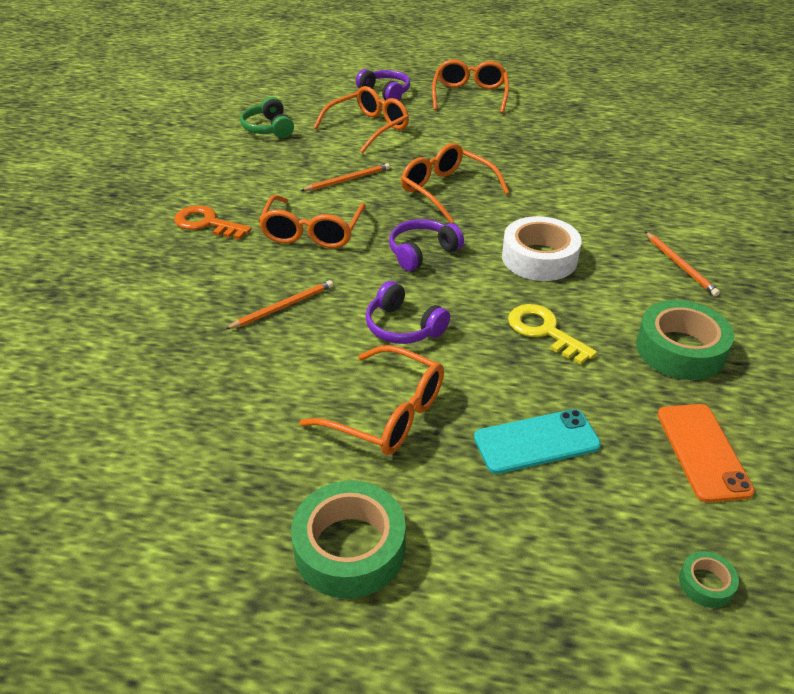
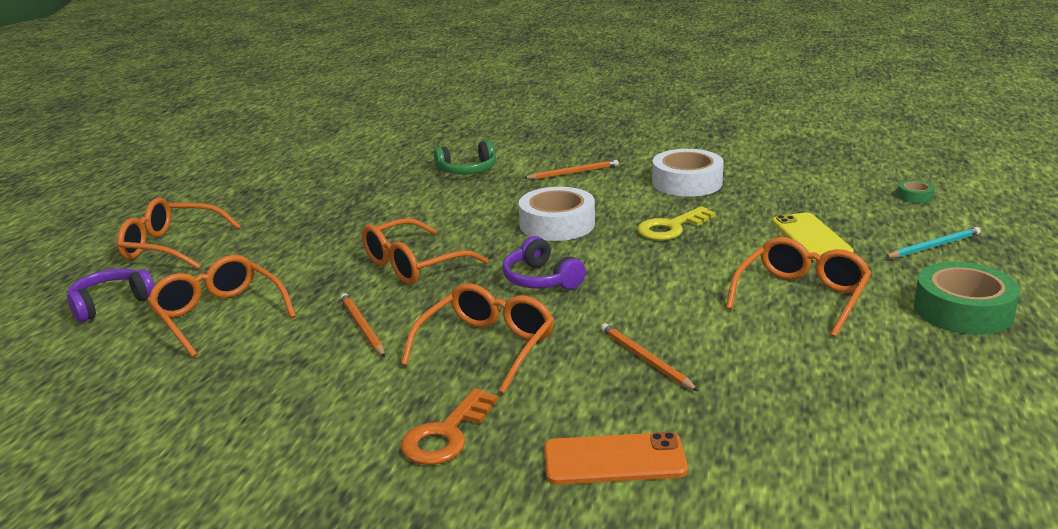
camera: 85 degrees left, 15 degrees down
(268, 128) = (161, 401): green headphones -> green headphones (467, 170)
(312, 232) = (486, 347): orange glasses -> orange glasses turned 75 degrees counterclockwise
(403, 327) = (673, 289): purple headphones -> none
(527, 564) = (934, 246): none -> turquoise pencil
(536, 441) = (811, 237): turquoise phone -> yellow phone
(680, 349) = (687, 182): green tape -> white tape
(703, 452) = (798, 186): orange phone -> orange phone (614, 460)

